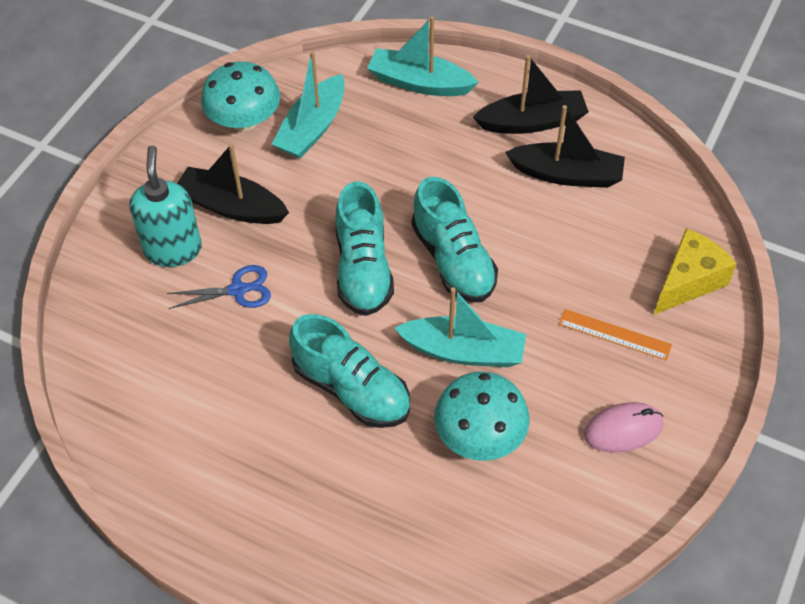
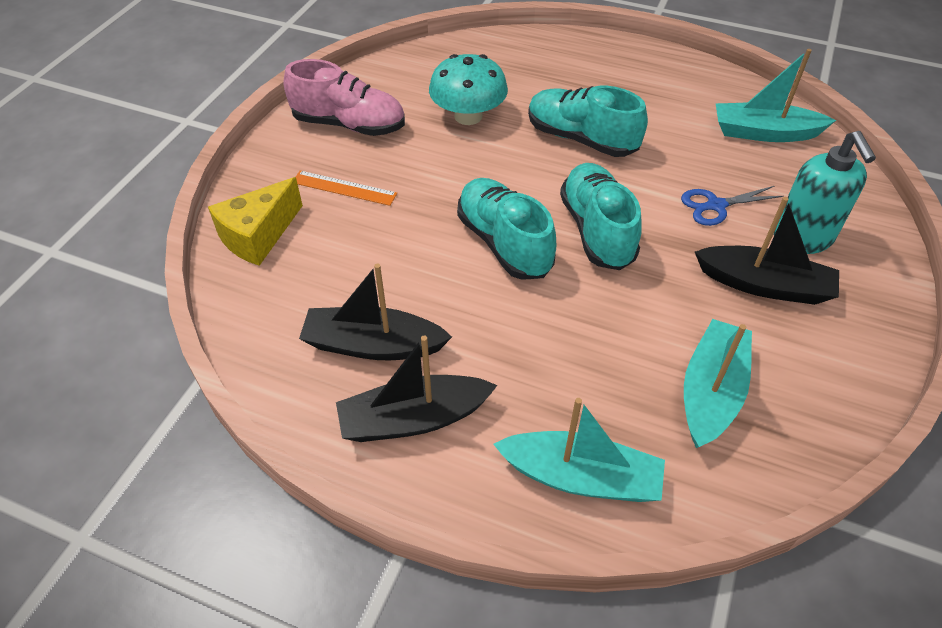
camera: 175 degrees right, 5 degrees down
(244, 120) = (807, 398): turquoise mushroom -> none
(463, 351) = (486, 169): turquoise boat -> turquoise boat (764, 133)
(623, 429) = (349, 125): pink mouse -> pink shoe

